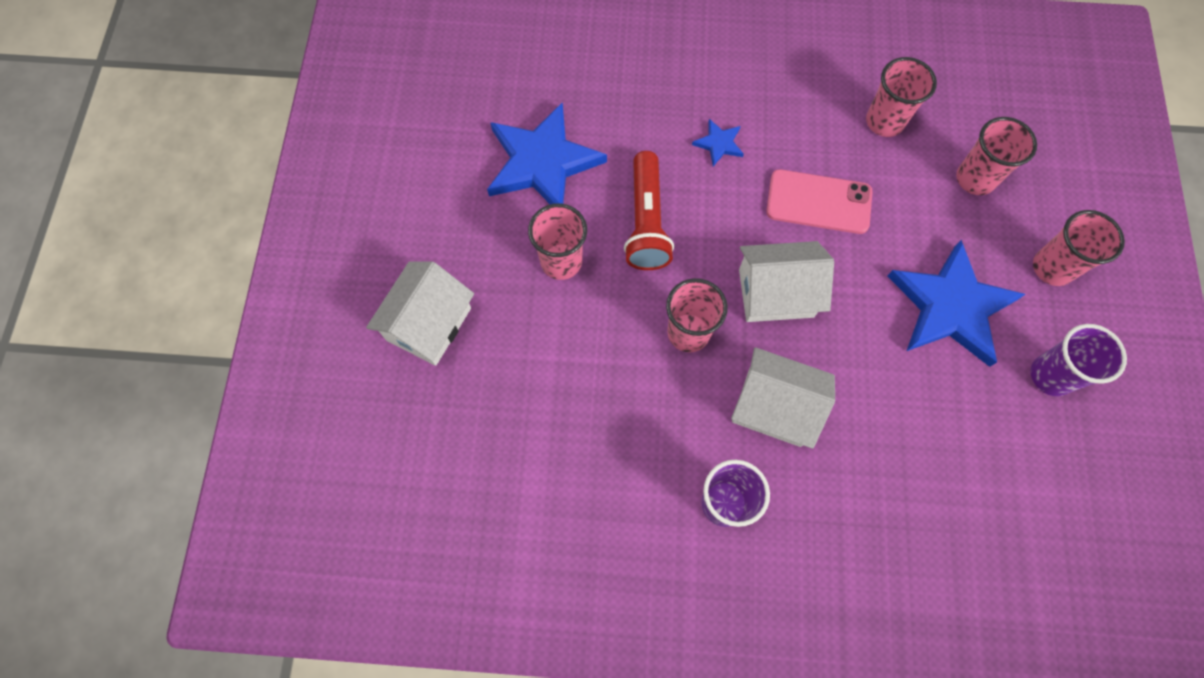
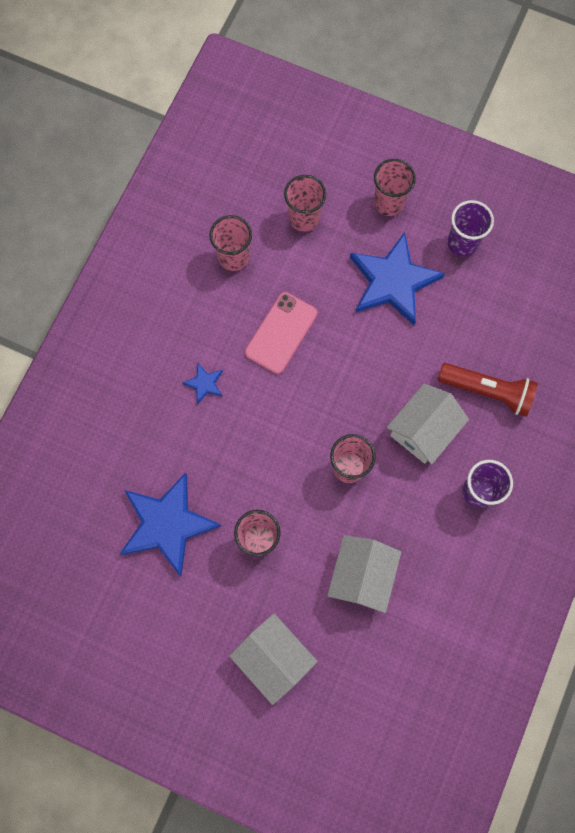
camera: 70 degrees left, 5 degrees up
(646, 222) = (250, 463): red flashlight -> red flashlight (487, 391)
(776, 293) = (341, 393): white house -> white house (362, 576)

